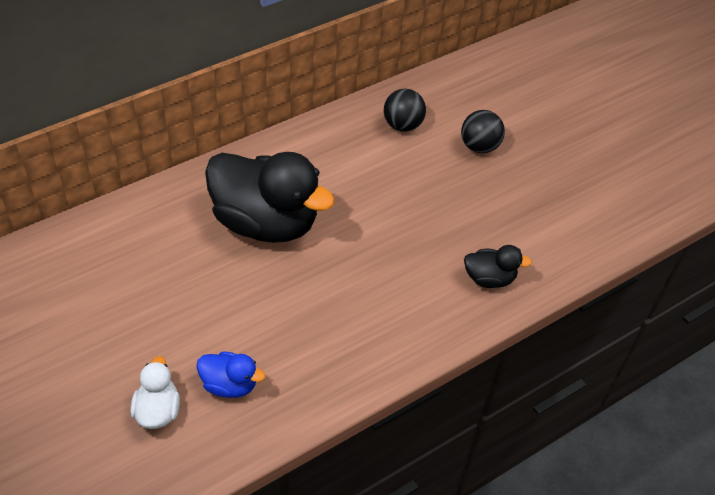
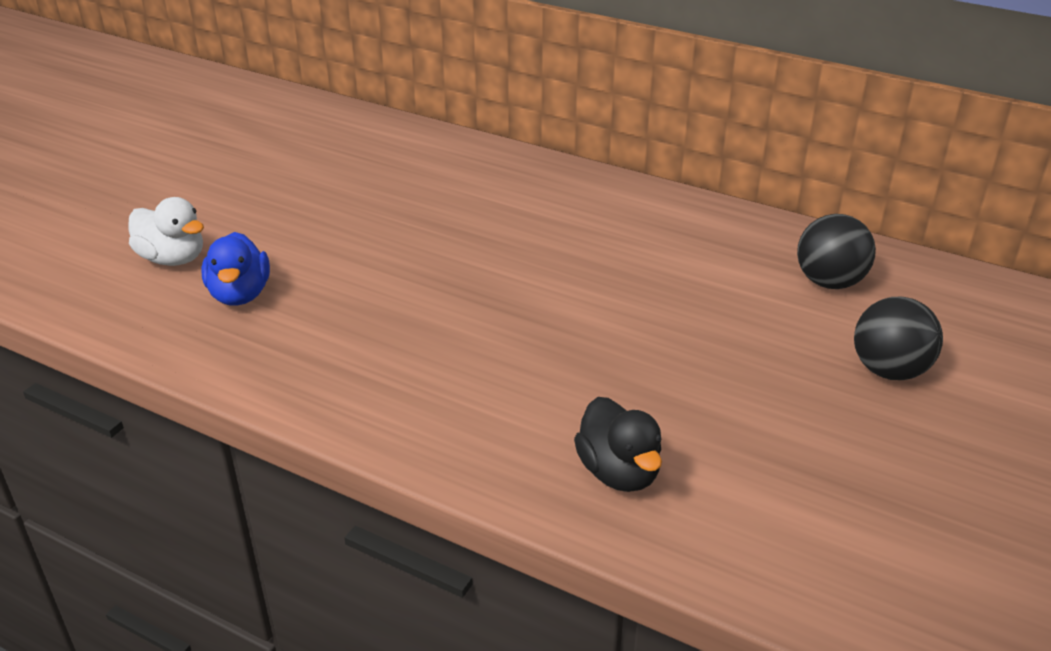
camera: 65 degrees right, 15 degrees down
(158, 410) = (173, 259): white duck -> white duck turned 60 degrees clockwise
(266, 222) = (520, 233): black duck -> none

